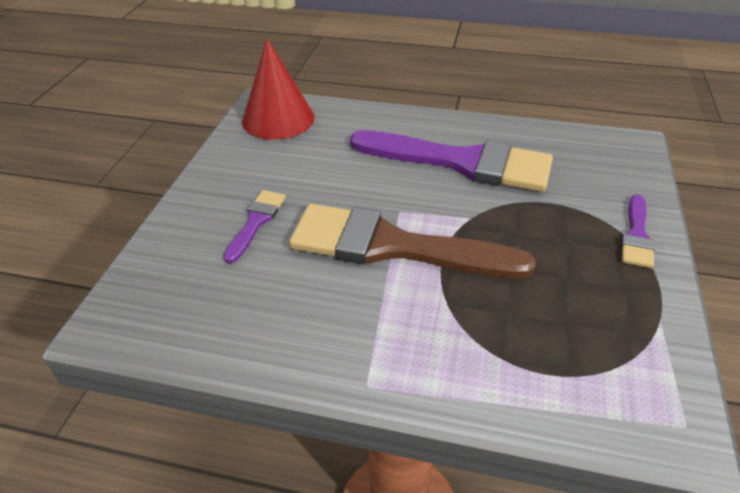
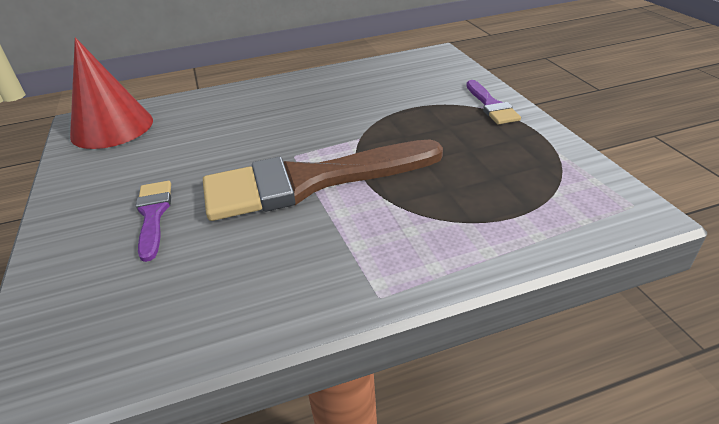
camera: 30 degrees left, 5 degrees down
(461, 162) = (318, 104): purple brush -> none

